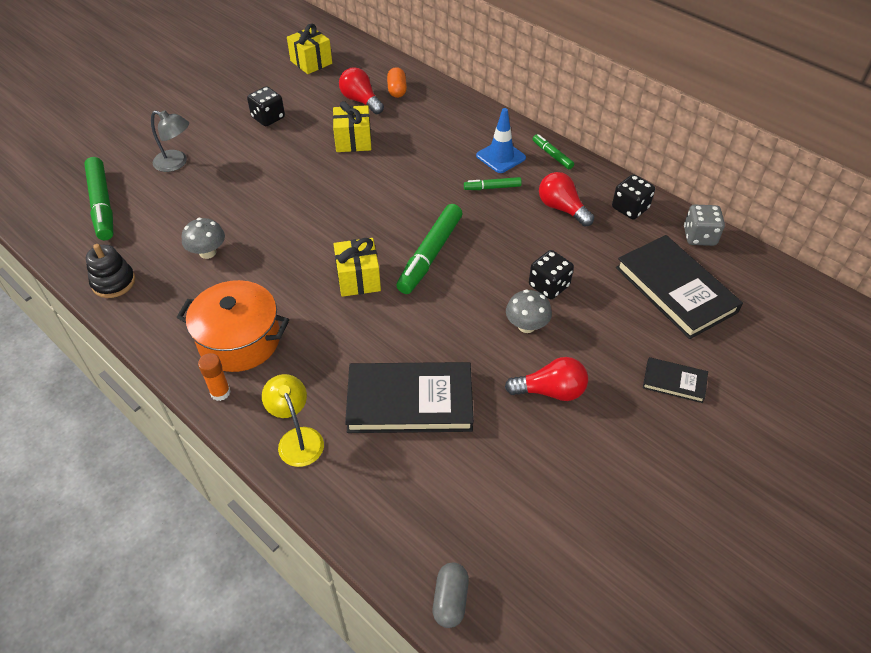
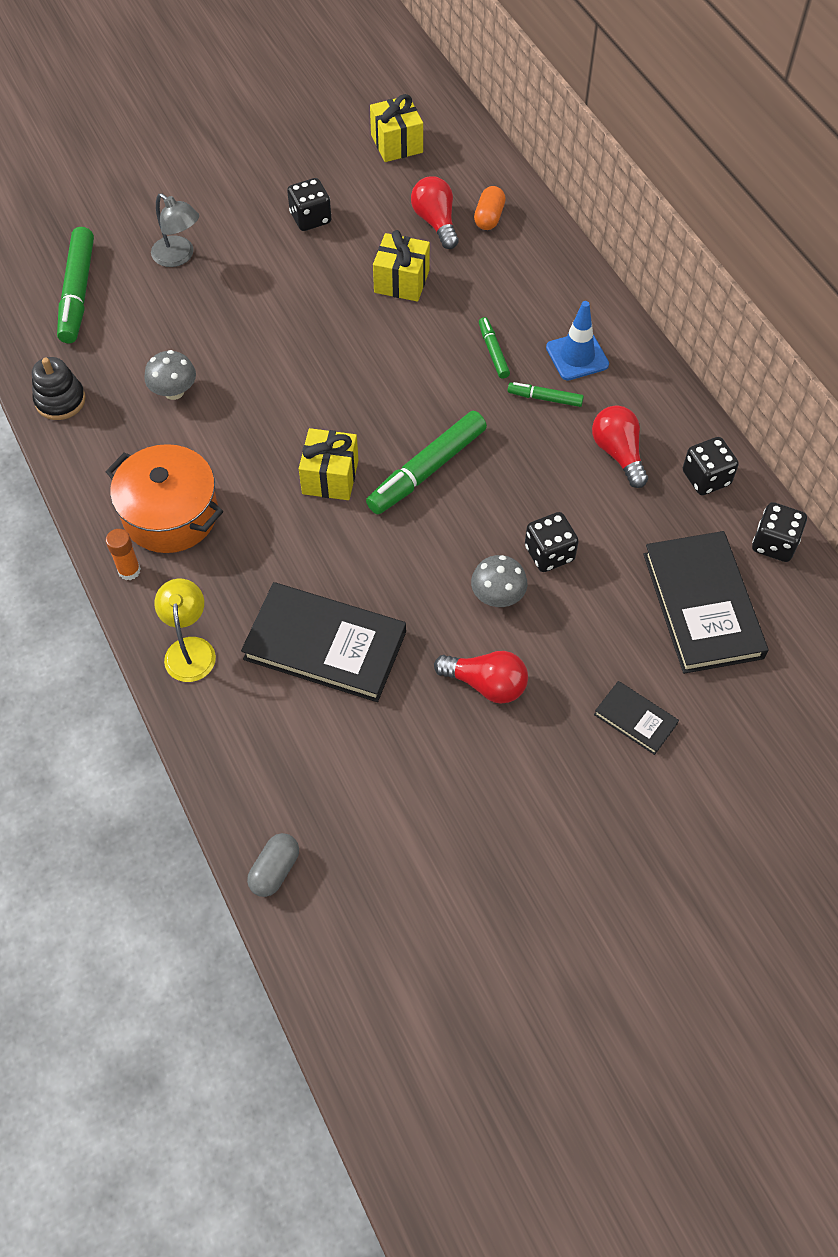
camera: 20 degrees right, 10 degrees up
(552, 155) = (645, 372): green marker -> green marker (493, 351)
(699, 236) = (774, 544): grey dice -> black dice

